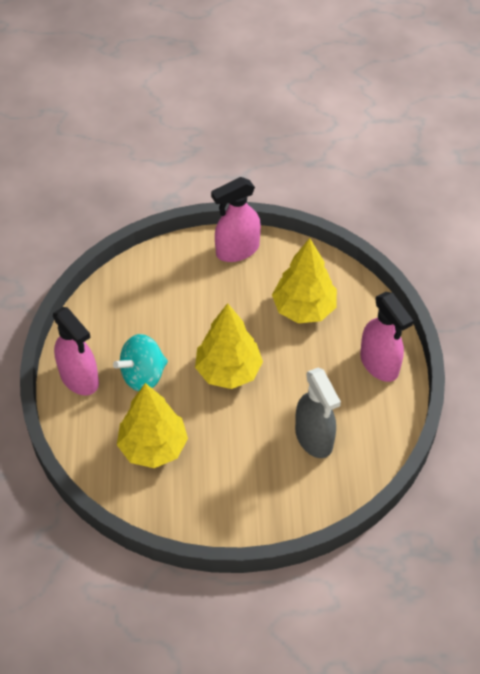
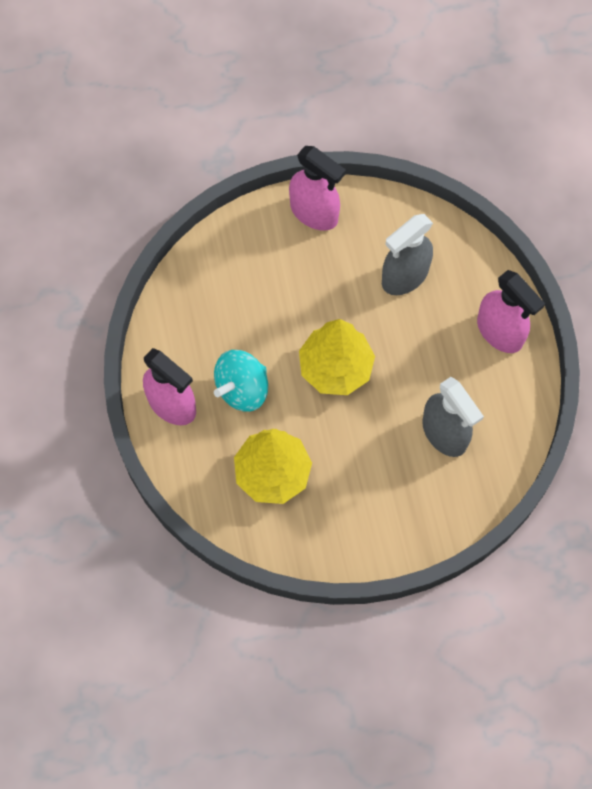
camera: 10 degrees left, 15 degrees up
(237, 250) = (314, 212): pink spray bottle -> pink spray bottle turned 105 degrees counterclockwise
(304, 309) = (404, 276): yellow tree -> grey spray bottle

